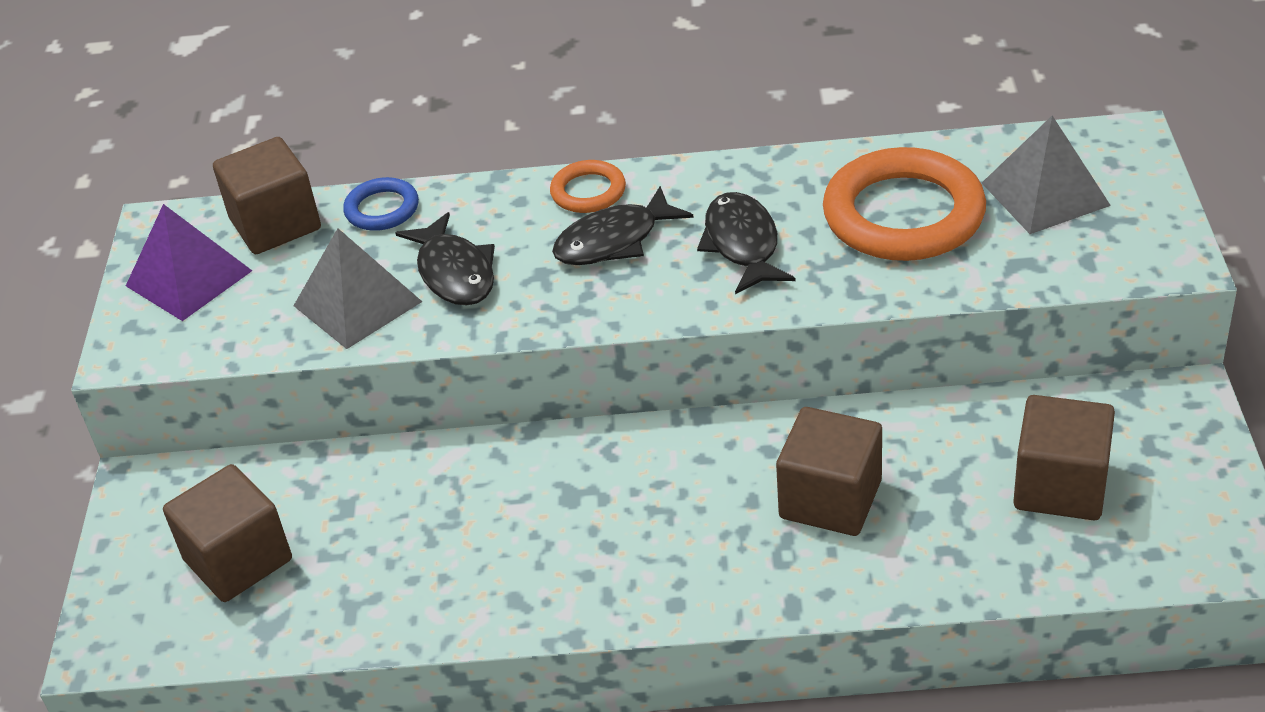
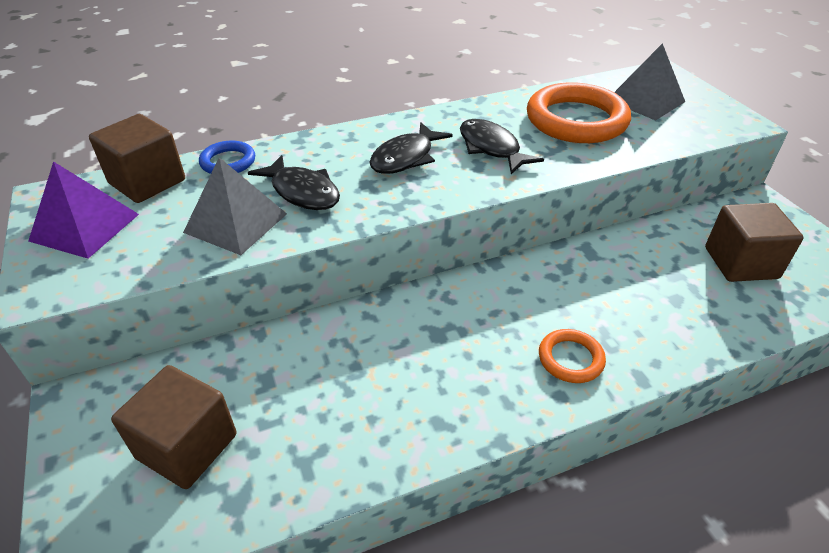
camera: 25 degrees left, 0 degrees up
(588, 191) = (371, 133): orange ring -> orange ring (570, 359)
(830, 499) = (613, 299): brown cube -> none

